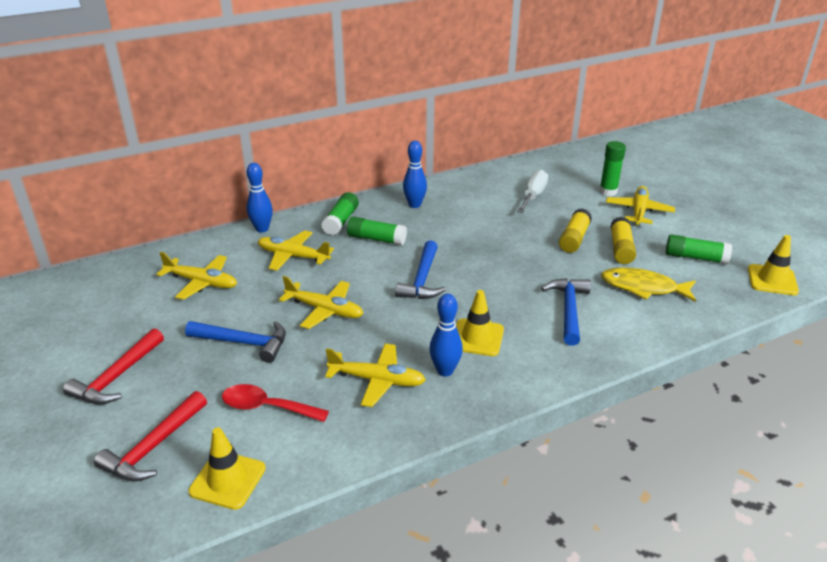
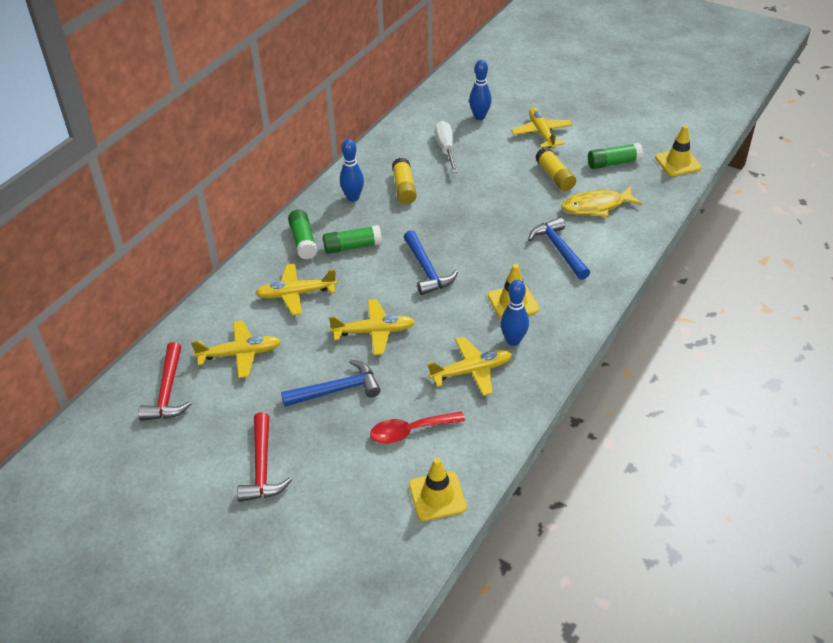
camera: 30 degrees left, 10 degrees up
(154, 447) = (356, 503): red hammer -> red hammer (168, 392)
(262, 229) = (238, 278): blue bowling pin -> blue bowling pin (479, 117)
(574, 239) = (512, 181): yellow glue stick -> yellow glue stick (404, 188)
(608, 191) = (503, 121): green glue stick -> none

